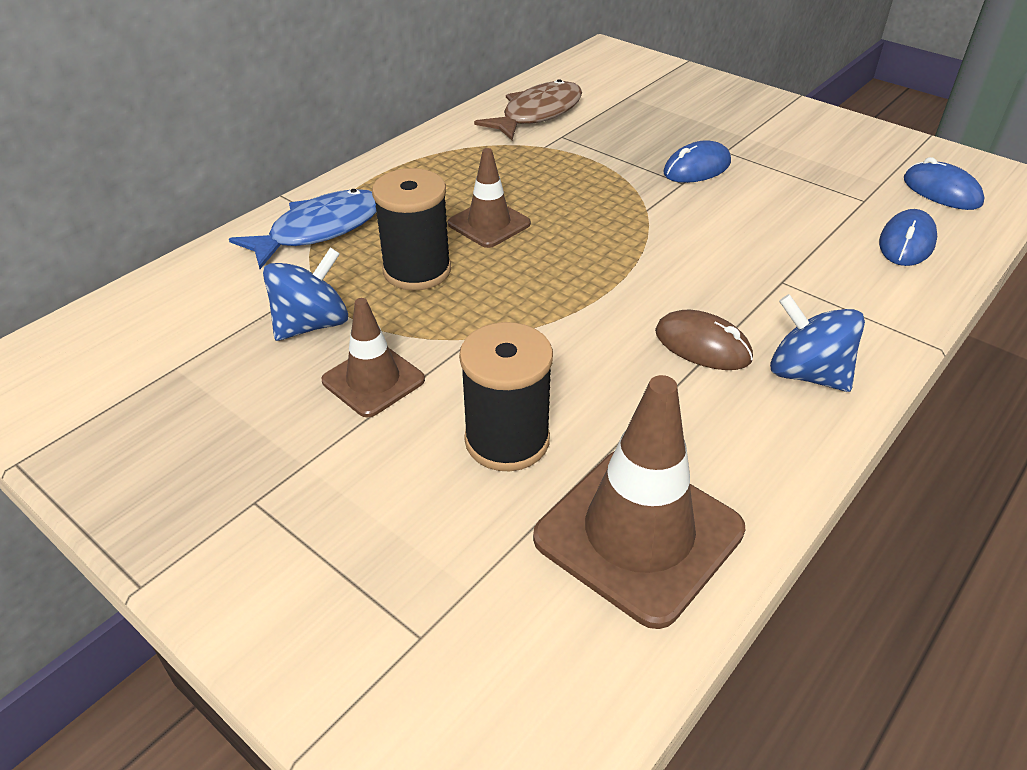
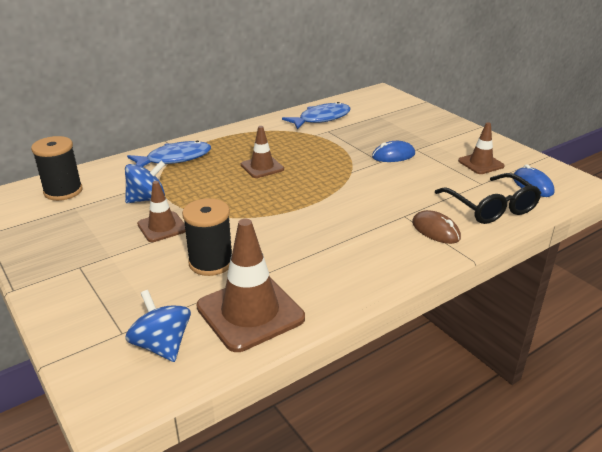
camera: 15 degrees right, 10 degrees down
(417, 270) = (212, 183): black spool -> black spool (63, 191)
(537, 114) = (321, 119): brown fish -> blue fish
(702, 345) = (339, 238): brown mouse -> brown mouse (435, 230)
(807, 374) = (387, 260): blue spinning top -> blue spinning top (162, 345)
(841, 163) = (480, 163): none -> brown traffic cone
(906, 243) = (491, 208): blue mouse -> black glasses

